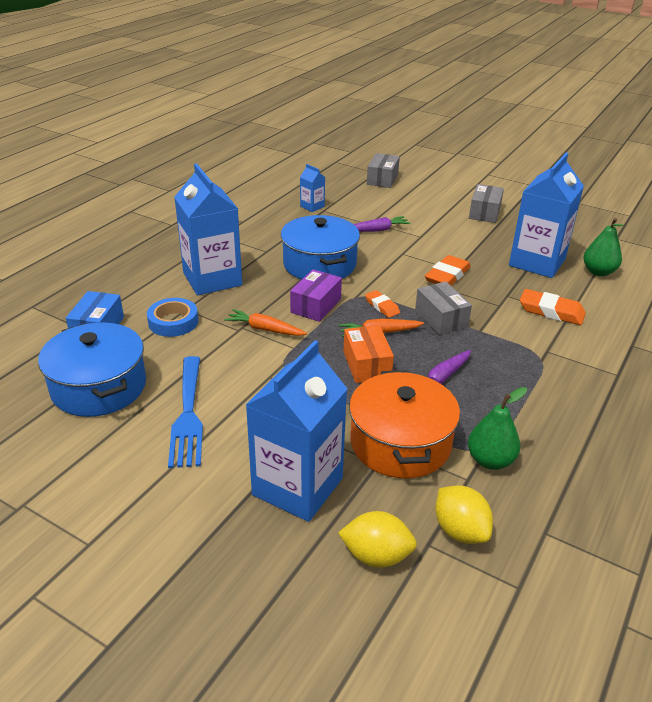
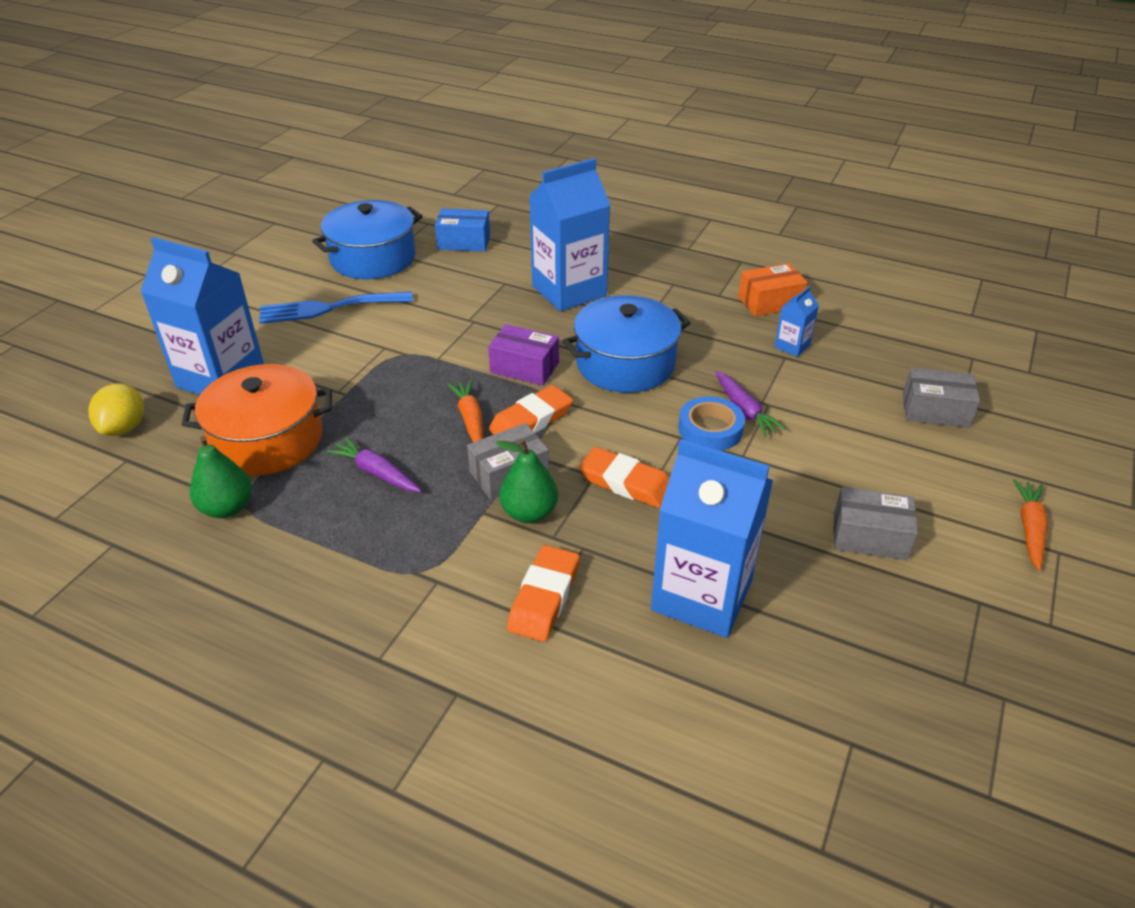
camera: 85 degrees right, 5 degrees up
(173, 322) = (479, 279): blue tape -> blue tape (710, 429)
(265, 329) = (471, 336): orange carrot -> orange carrot (1029, 529)
(367, 365) = (404, 412): orange box -> orange box (770, 302)
(382, 306) = (531, 420): orange eraser -> orange eraser, size x1.62
(460, 530) = (135, 481): yellow lemon -> none
(598, 272) = (692, 685): green pear -> green pear (529, 513)

